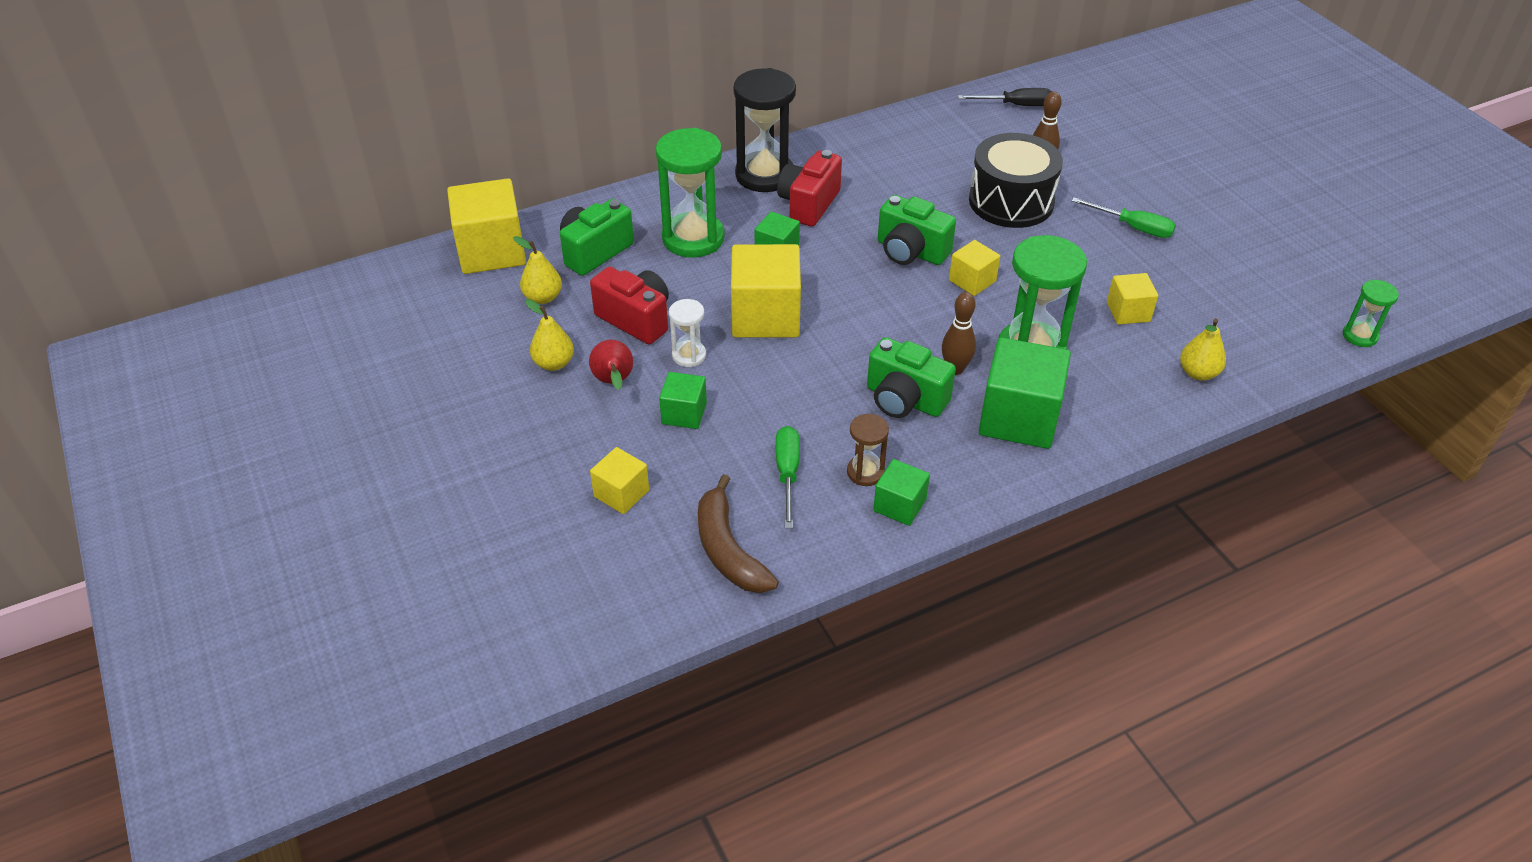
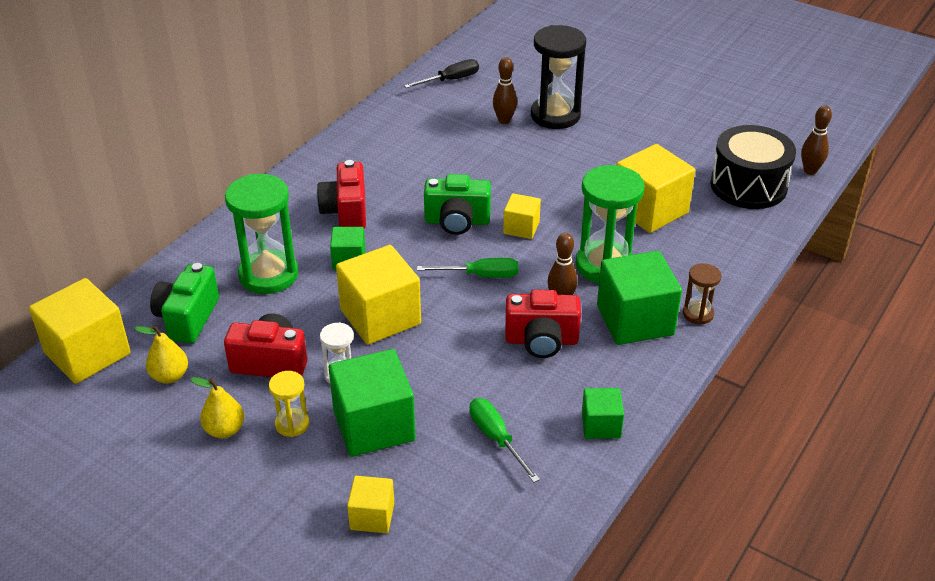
camera: 30 degrees left, 5 degrees down
(614, 382) = (292, 424): red pear -> yellow hourglass
(684, 413) = (374, 425): green cube -> green cube, size x1.87
(728, 550) = (497, 522): brown banana -> none
(764, 175) = (290, 200): black hourglass -> black hourglass (555, 115)
(865, 472) = (555, 411): brown hourglass -> brown hourglass (698, 314)
(904, 400) = (541, 341): green camera -> red camera
(1011, 201) = (503, 156): black drum -> black drum (748, 185)
(1128, 312) = (650, 210): yellow cube -> yellow cube, size x1.87
(1133, 227) = (606, 145): green screwdriver -> green screwdriver (480, 275)
(1198, 373) = (730, 237): yellow pear -> none
(1359, 336) = (810, 171): green hourglass -> brown bowling pin

